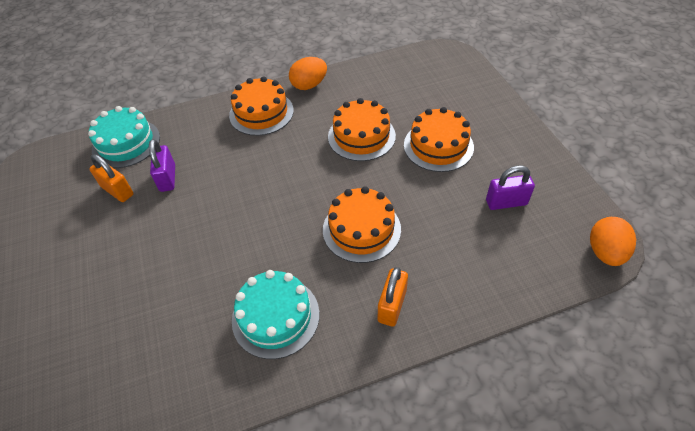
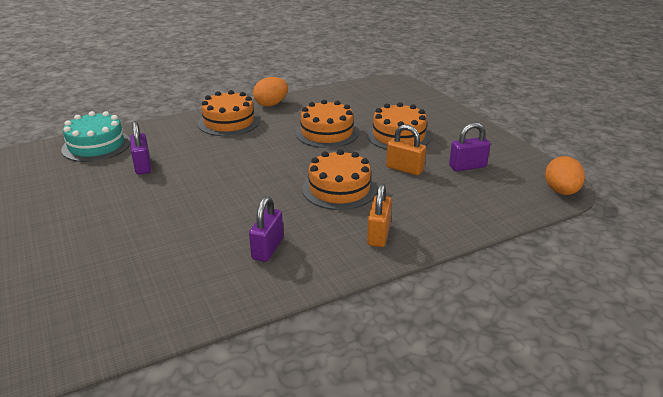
camera: 10 degrees left, 20 degrees down
(117, 191) = (92, 176): orange padlock -> orange padlock (404, 169)
(275, 316) = (267, 248): turquoise cake -> purple padlock

